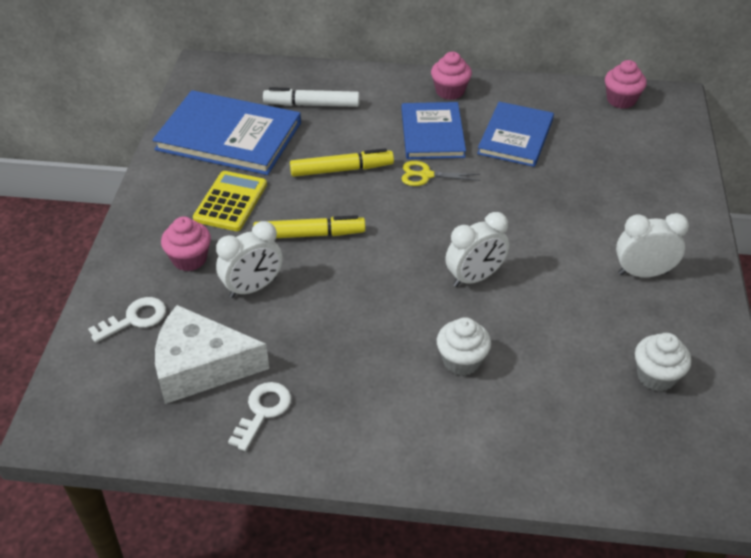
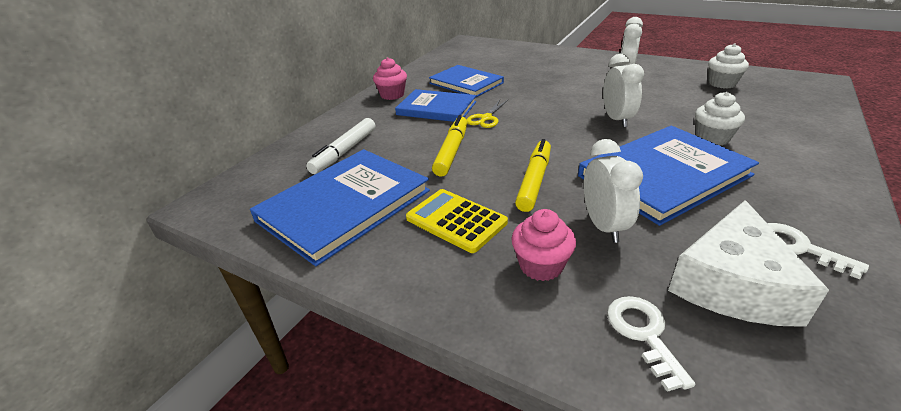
camera: 65 degrees left, 10 degrees down
(355, 322) = (663, 175): none -> blue book
(621, 100) = (456, 52): pink cupcake -> none

